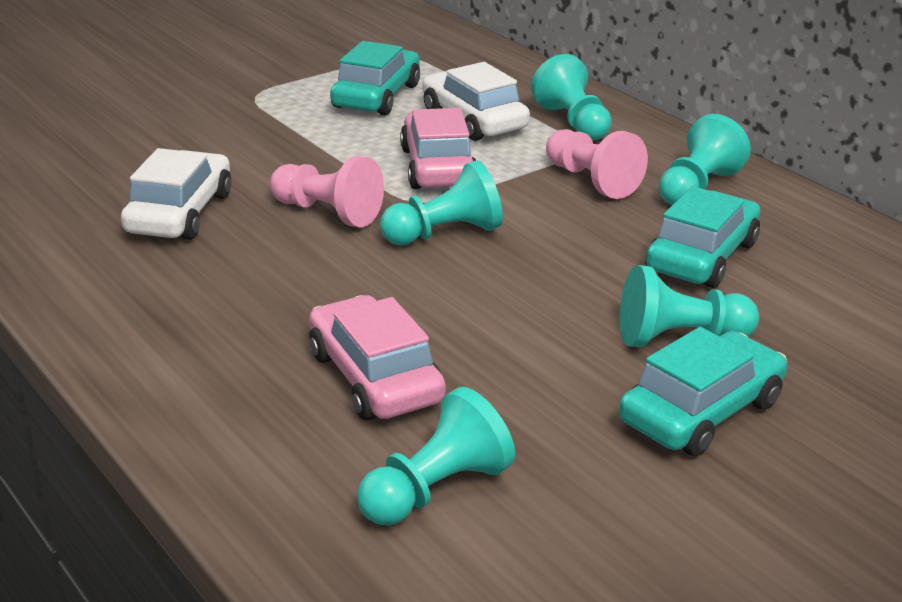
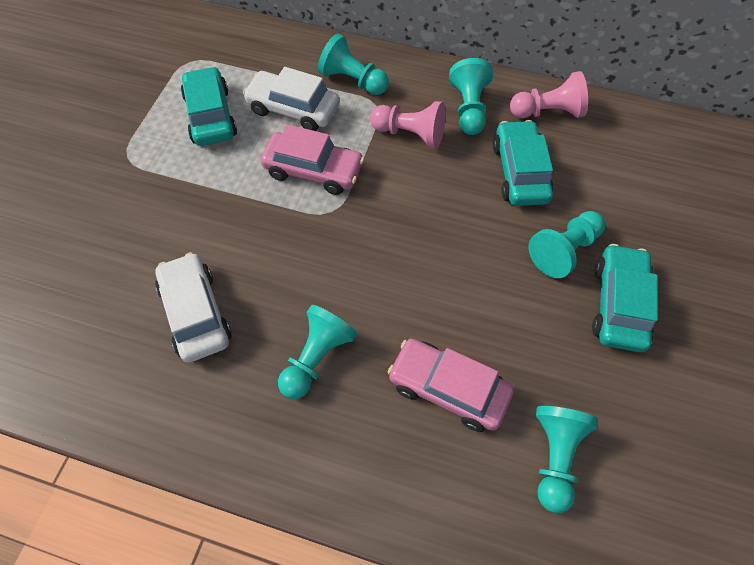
camera: 35 degrees left, 30 degrees up
(328, 212) = (288, 255): pink pawn -> pink pawn (547, 112)
(438, 167) = (314, 170): pink car -> pink car turned 150 degrees clockwise
(444, 233) = (373, 234): turquoise pawn -> turquoise pawn (316, 358)

